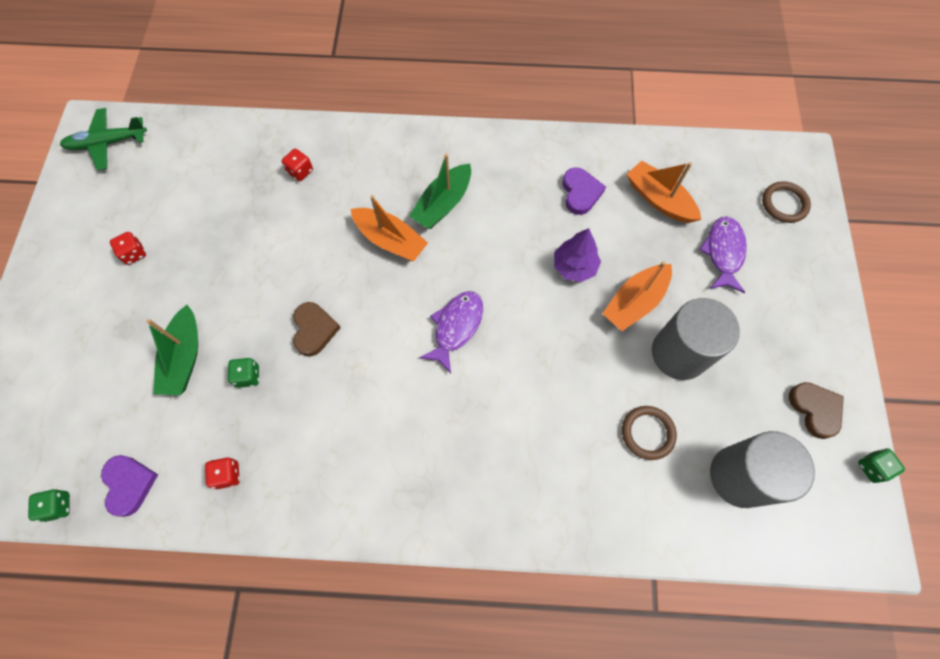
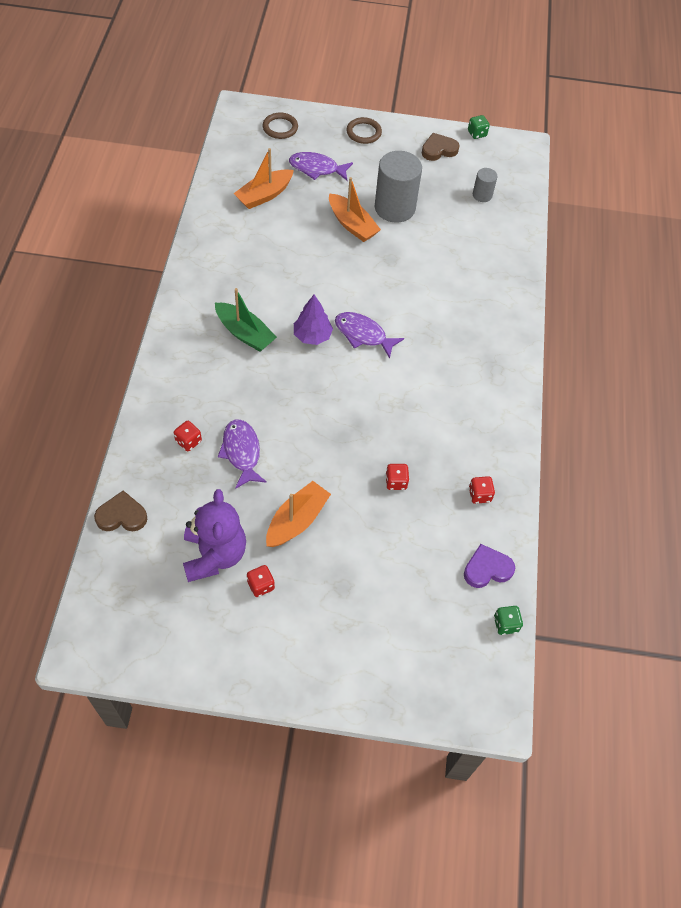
camera: 90 degrees left, 10 degrees down
(108, 143) = (113, 626): green plane -> none
(171, 210) = (214, 555): none -> purple teddy bear
(184, 357) = (375, 533): green boat -> none
(248, 376) = (396, 482): green dice -> red dice
(287, 219) = (241, 452): none -> purple fish
(314, 330) = (357, 432): brown heart -> brown heart (122, 515)
(390, 240) = (276, 374): orange boat -> orange boat (297, 521)
(574, 266) = (317, 255): purple tree -> purple tree (312, 336)
(580, 193) = (249, 241): purple heart -> none
(647, 433) = (452, 235): brown ring -> brown ring (363, 132)
(739, 476) = (482, 195): grey cylinder -> grey cylinder, size x0.49

